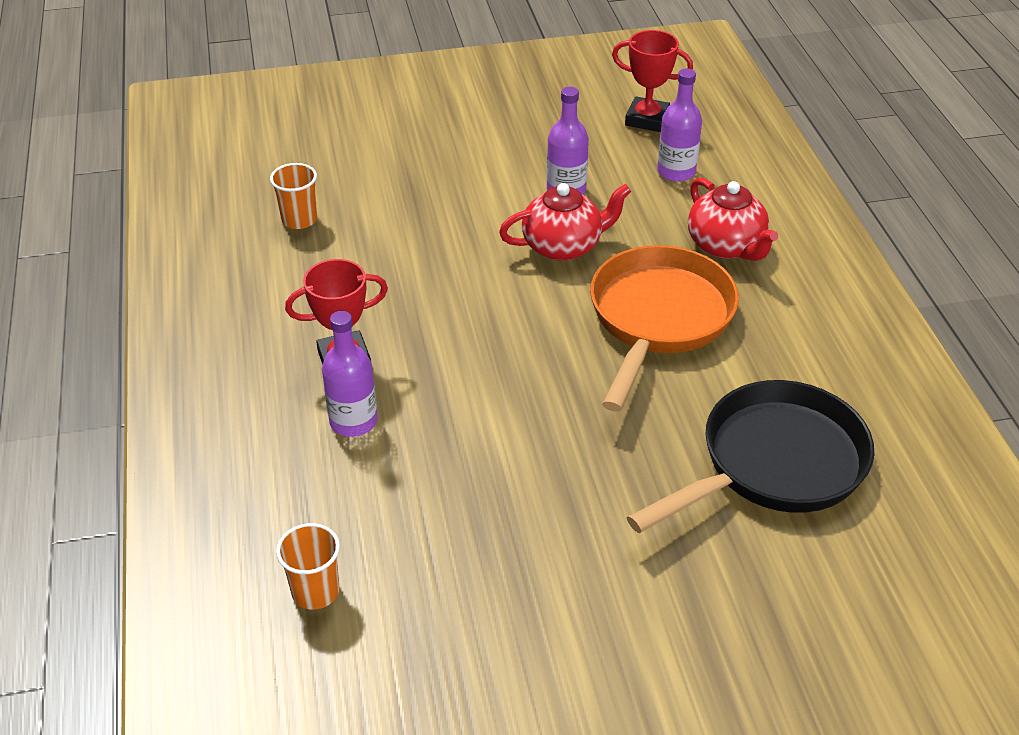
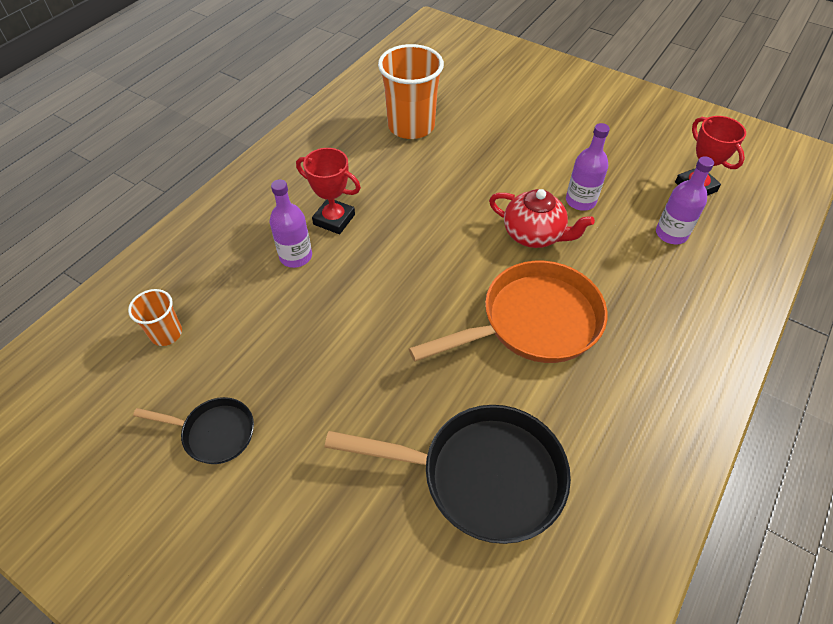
camera: 45 degrees right, 10 degrees up
(299, 220) = (411, 126): orange cup -> orange cup, size x1.94
(502, 627) = (214, 433): none -> black pan
(726, 246) = (642, 306): red teapot -> none

